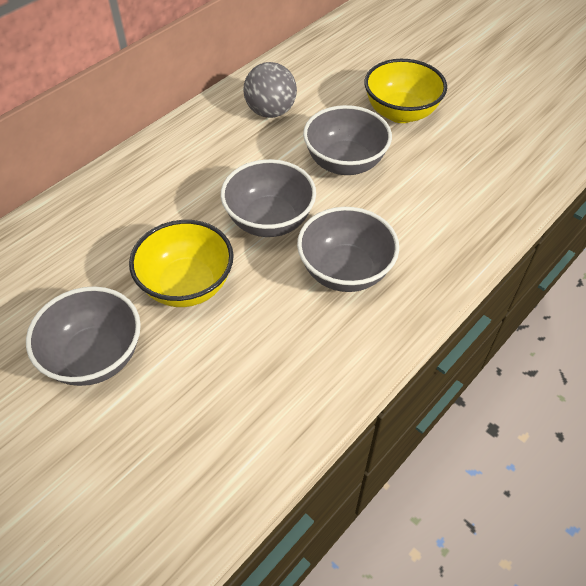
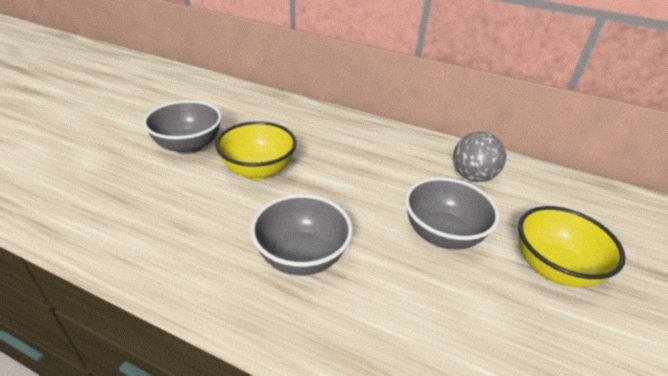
camera: 70 degrees right, 15 degrees down
(269, 221) = (341, 199): grey bowl -> none

